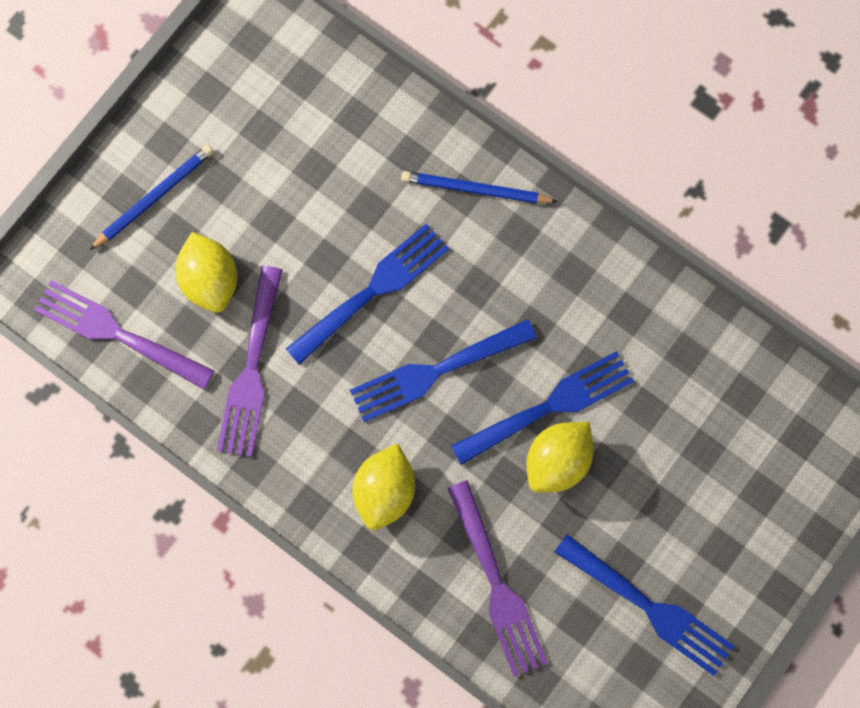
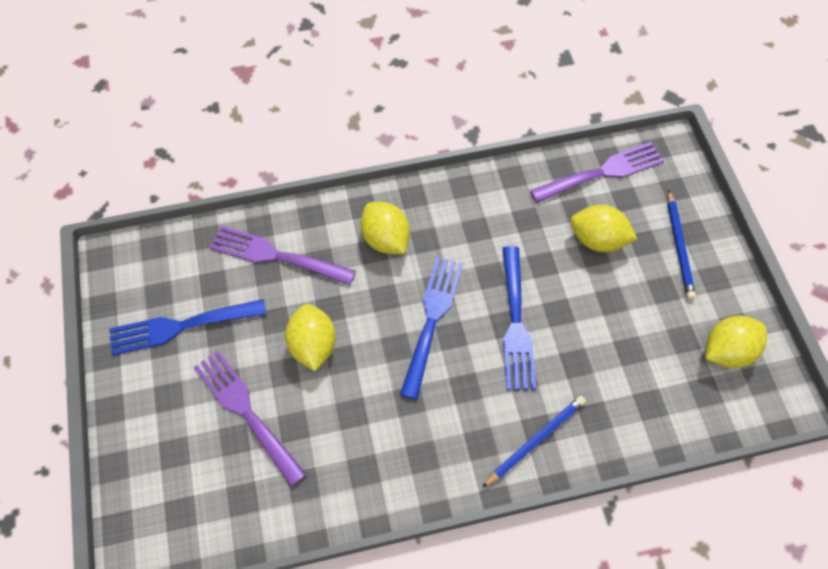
camera: 130 degrees right, 15 degrees down
(243, 84) = (727, 351): none -> yellow lemon
(251, 369) = (521, 223): purple fork -> purple fork (246, 412)
(549, 406) = (350, 368): blue fork -> none

